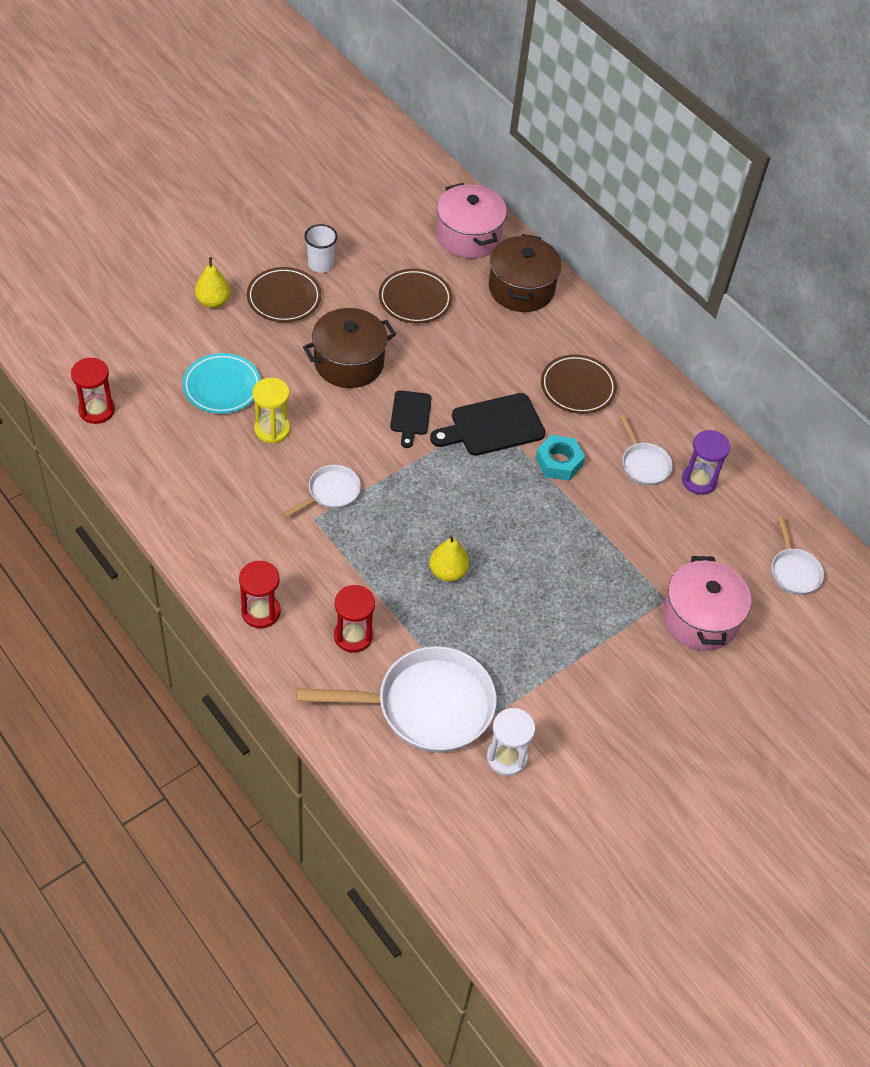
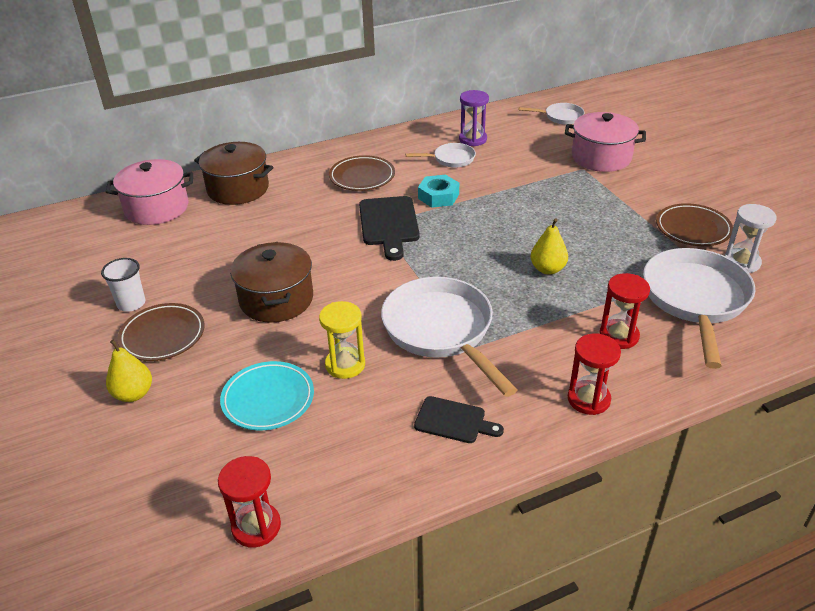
camera: 70 degrees left, 15 degrees down
(331, 492) = (441, 331): white pan -> white pan, size x2.04
(410, 415) = (360, 268): black cutting board -> black cutting board (453, 421)
(415, 299) = (216, 248): brown plate -> brown plate (693, 229)

